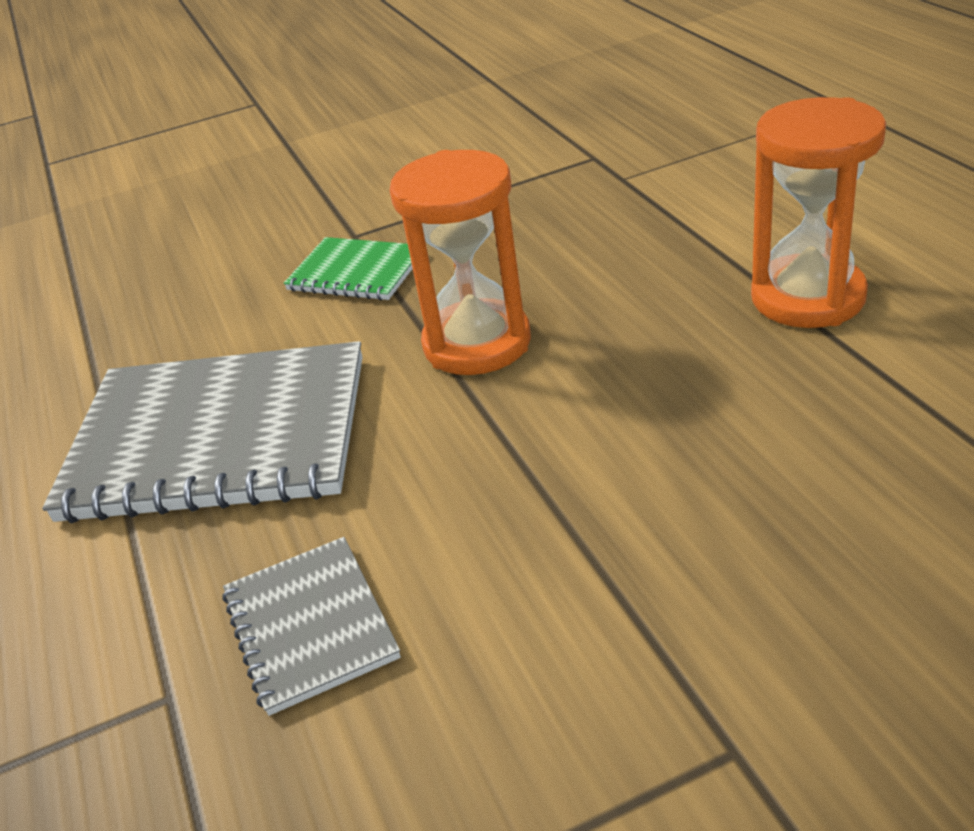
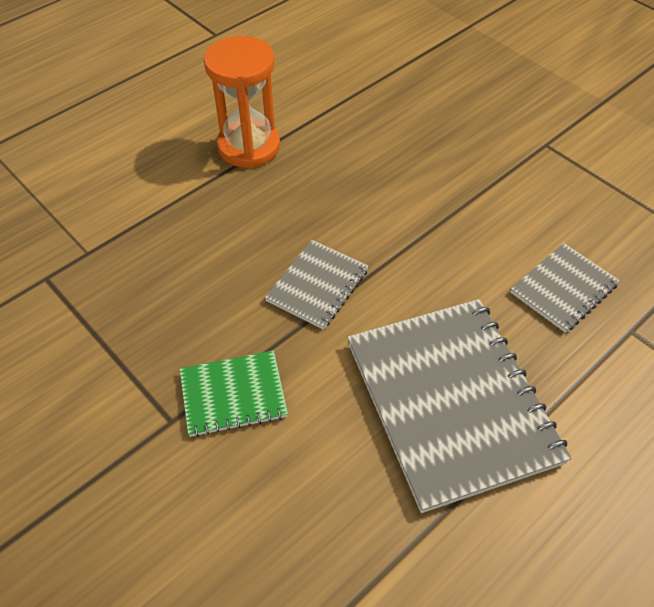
camera: 115 degrees left, 15 degrees up
(356, 272) = (233, 395): green notebook -> green notebook turned 75 degrees clockwise
(477, 343) = (317, 285): orange hourglass -> grey notebook

